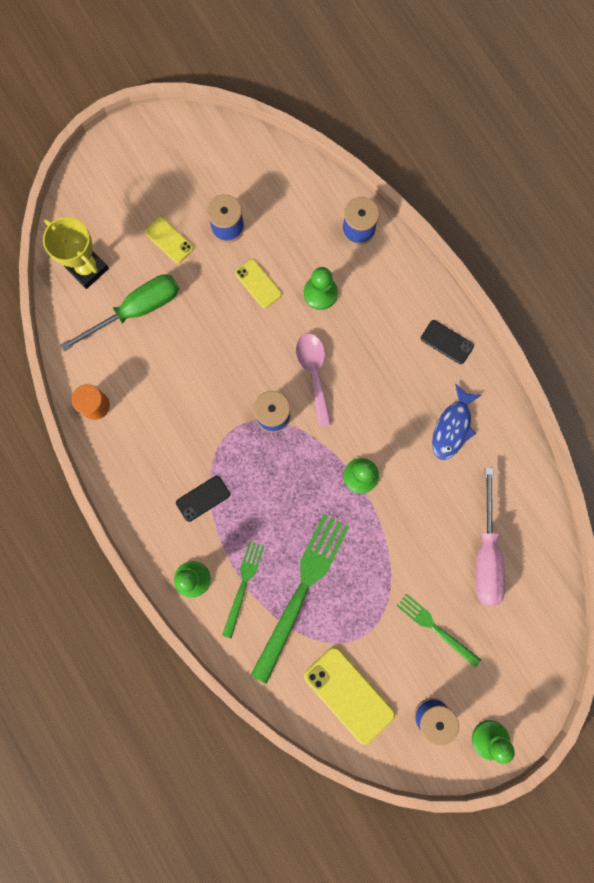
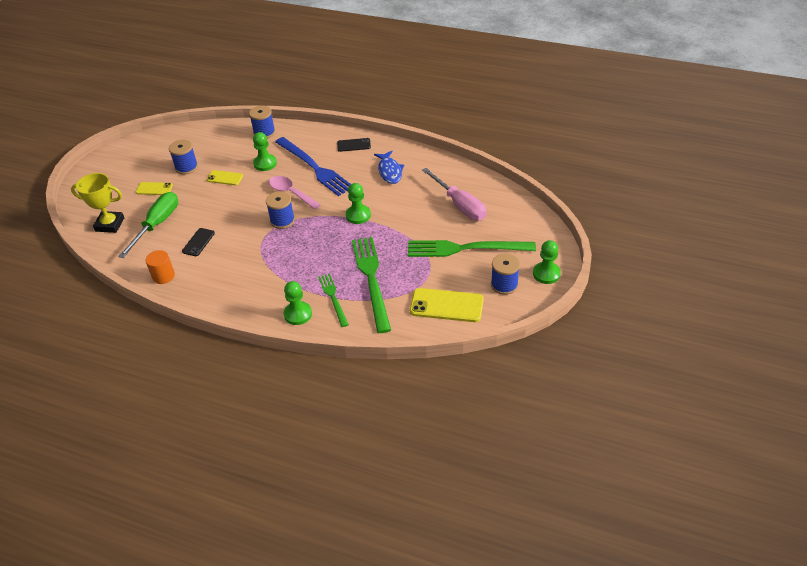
camera: 35 degrees left, 35 degrees down
(203, 498) = (271, 276): black phone -> black phone (198, 242)
(371, 348) = (314, 168): none -> blue fork
(436, 628) = (465, 248): green fork -> green fork, size x1.80

